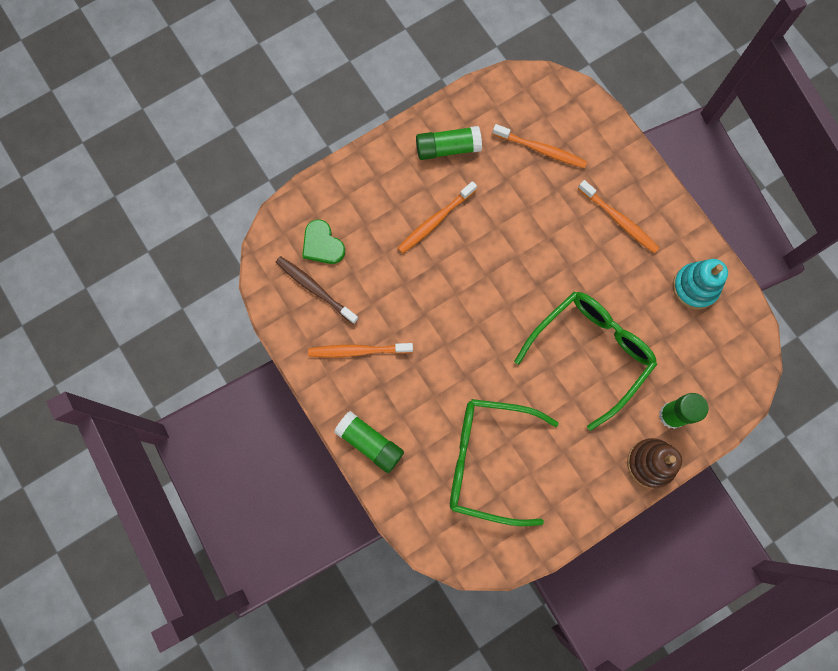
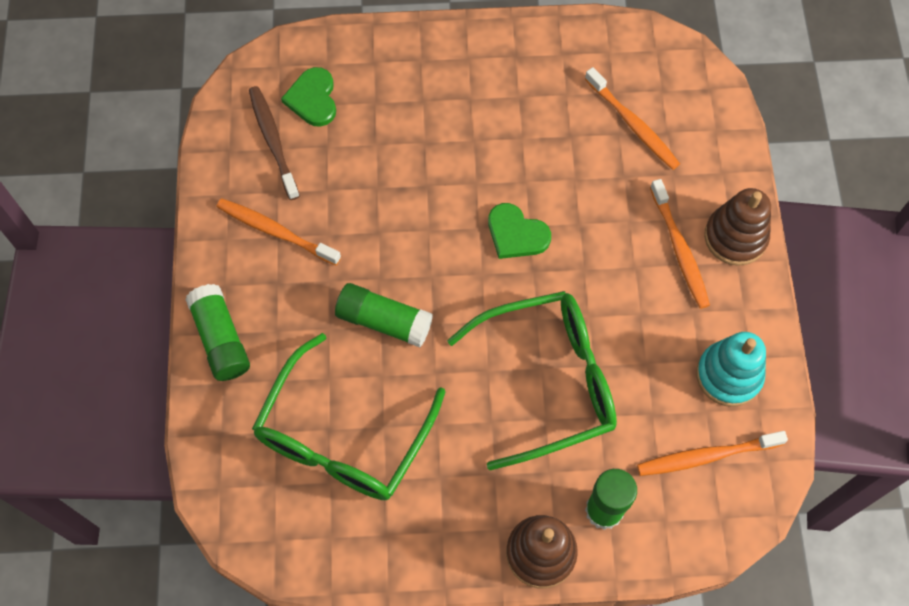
camera: 30 degrees right, 10 degrees down
(435, 221) = (457, 138): orange toothbrush -> orange toothbrush (706, 456)
(448, 148) = (523, 69): green glue stick -> green glue stick (384, 321)
(488, 461) = (343, 436): green glasses -> green glasses turned 105 degrees counterclockwise
(513, 266) = (516, 234): none -> green heart
(648, 193) = (735, 237): none -> brown stacking toy

